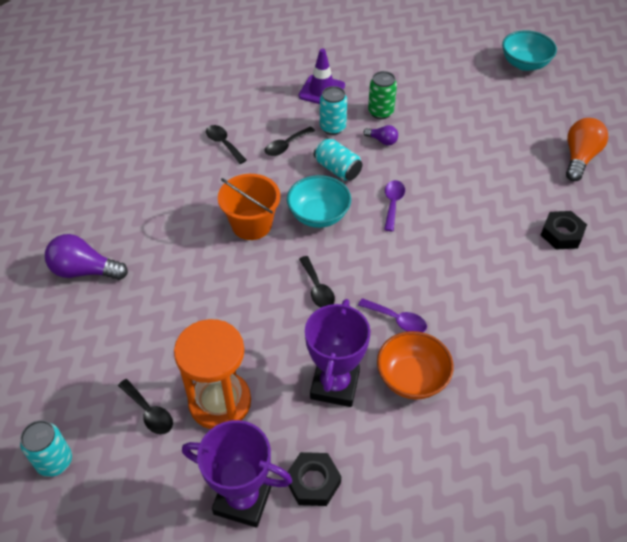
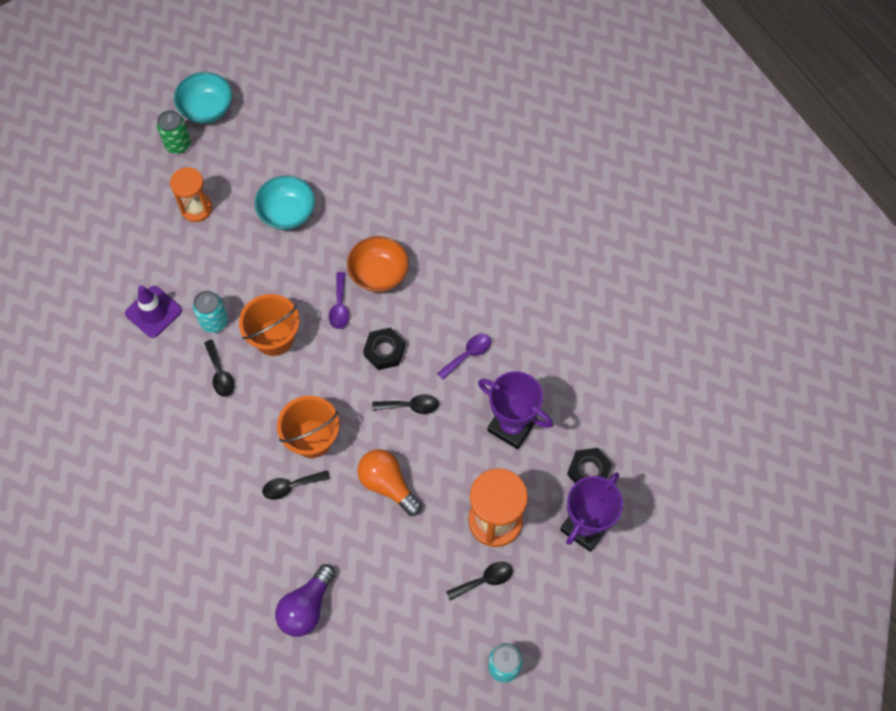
camera: 70 degrees left, 15 degrees up
(223, 144) = (189, 433): black spoon -> black spoon (291, 486)
(318, 215) = (326, 375): turquoise bowl -> turquoise bowl (287, 213)
(337, 169) = (274, 338): turquoise can -> orange bucket
(380, 112) = (213, 269): green can -> green can (178, 144)
(382, 141) = (254, 283): purple light bulb -> none
(393, 203) = (339, 306): purple spoon -> purple spoon turned 120 degrees counterclockwise
(412, 378) = (526, 366): orange bowl -> orange bowl (379, 274)
(429, 86) = (196, 208): none -> orange hourglass
(561, 234) = (431, 188): black nut -> black nut (384, 351)
(579, 158) = (353, 129): orange light bulb -> orange light bulb (387, 484)

